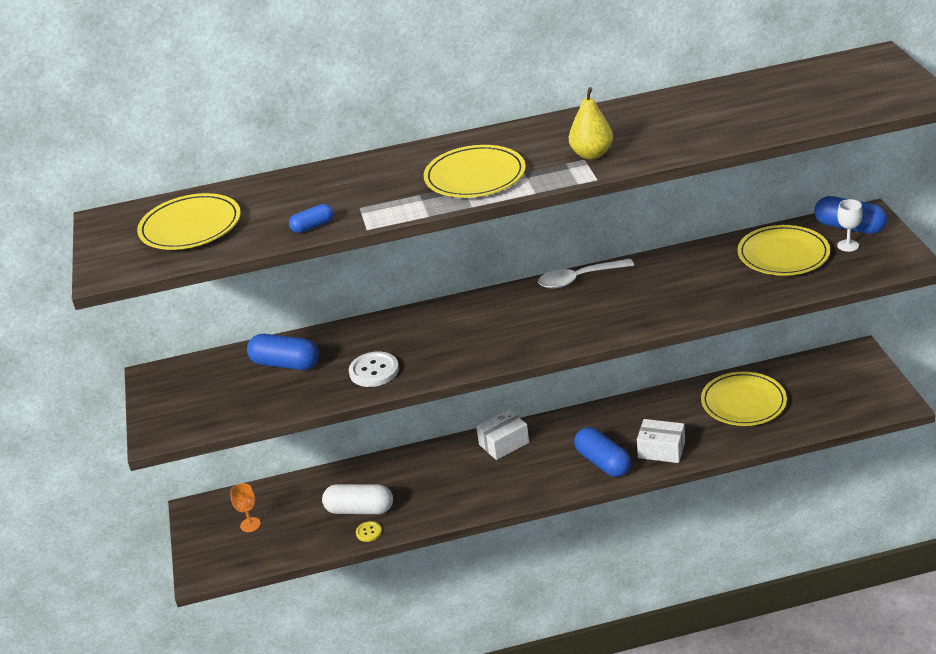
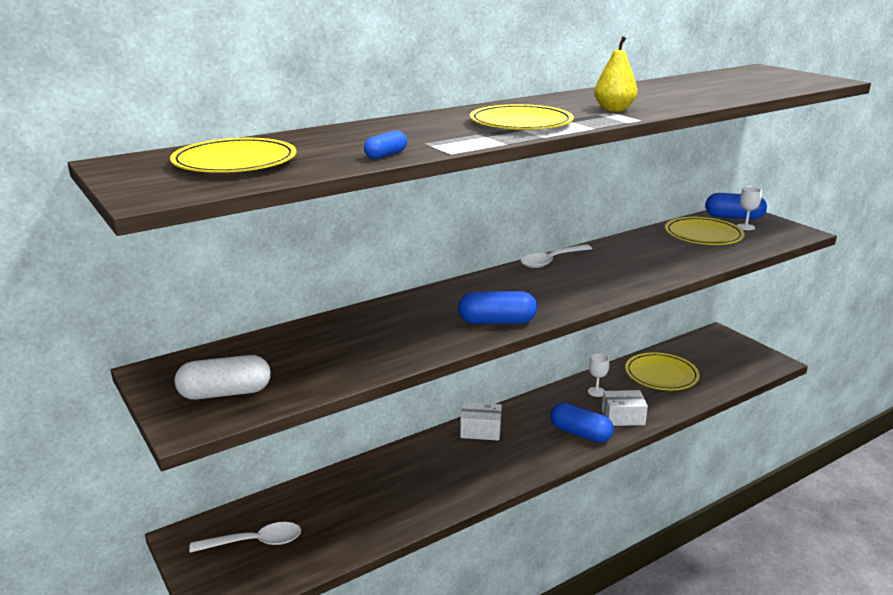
camera: 25 degrees left, 10 degrees down
(250, 524) = (255, 542): orange goblet -> white spoon
(285, 364) = (308, 346): blue capsule -> blue capsule (497, 322)
(359, 510) = (371, 508): white capsule -> white capsule (225, 393)
(369, 532) = (392, 528): yellow button -> none
(374, 371) = (410, 342): white button -> none
(504, 443) = (480, 430): white box -> white box turned 60 degrees clockwise
(654, 414) = (596, 392): none -> white goblet

